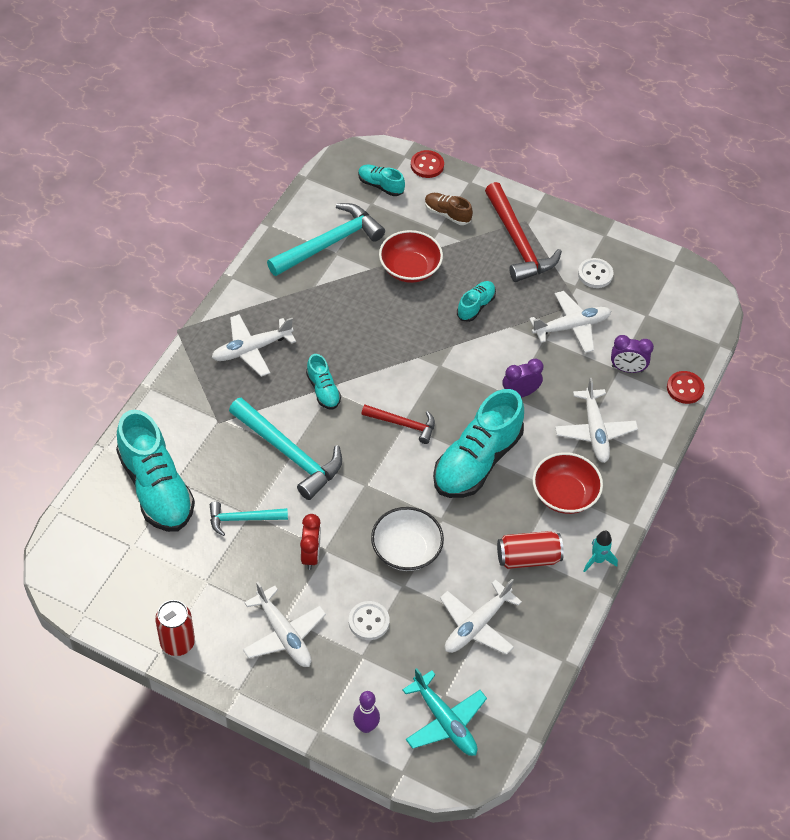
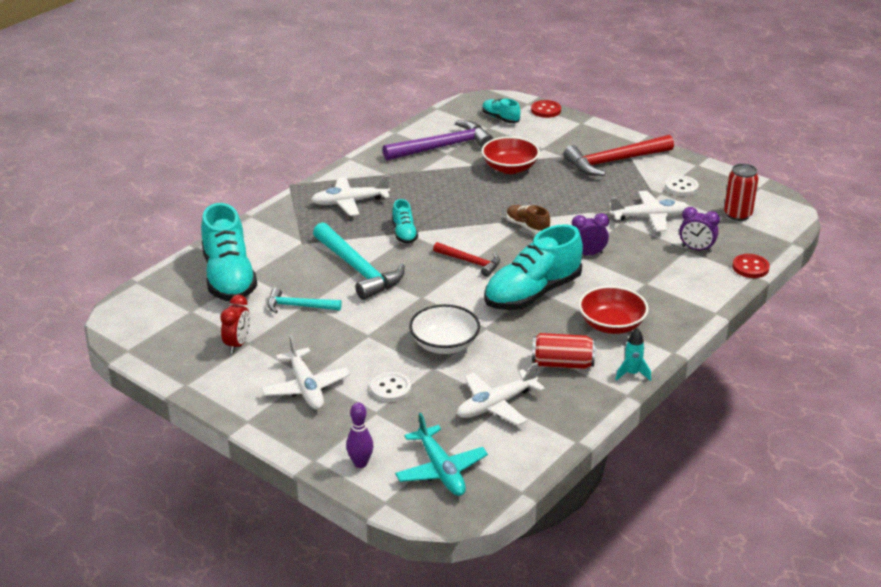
camera: 15 degrees right, 20 degrees down
(177, 643) = (204, 380): red can -> red can (737, 215)
(310, 555) = (352, 337): red clock -> red clock (237, 344)
(329, 243) = (443, 147): turquoise hammer -> purple hammer
(447, 214) = (554, 139): brown shoe -> brown shoe (527, 227)
(476, 306) = (563, 196): turquoise shoe -> none
(518, 242) = (614, 161): red hammer -> red hammer turned 75 degrees clockwise
(595, 431) = (653, 286): white plane -> none

